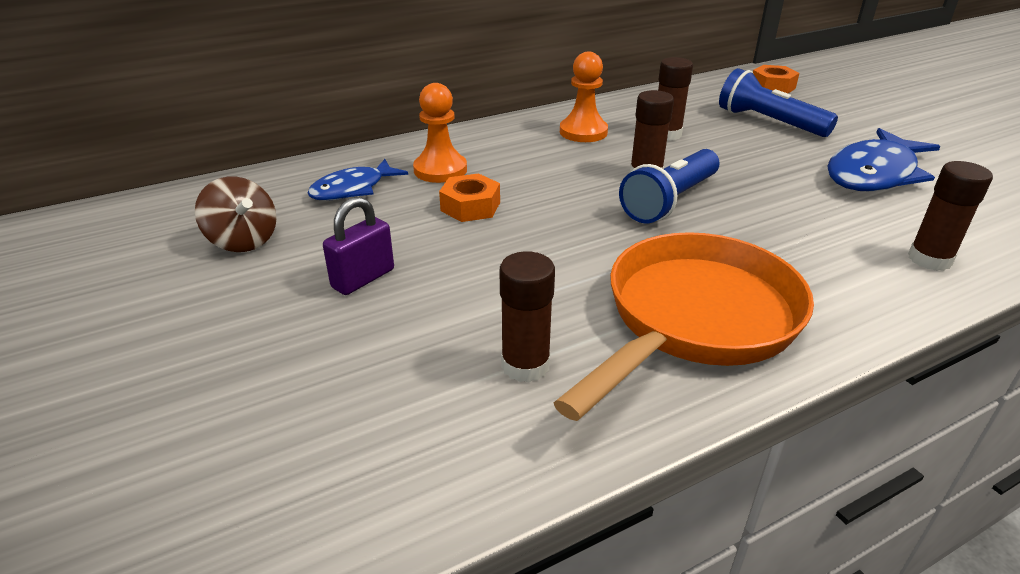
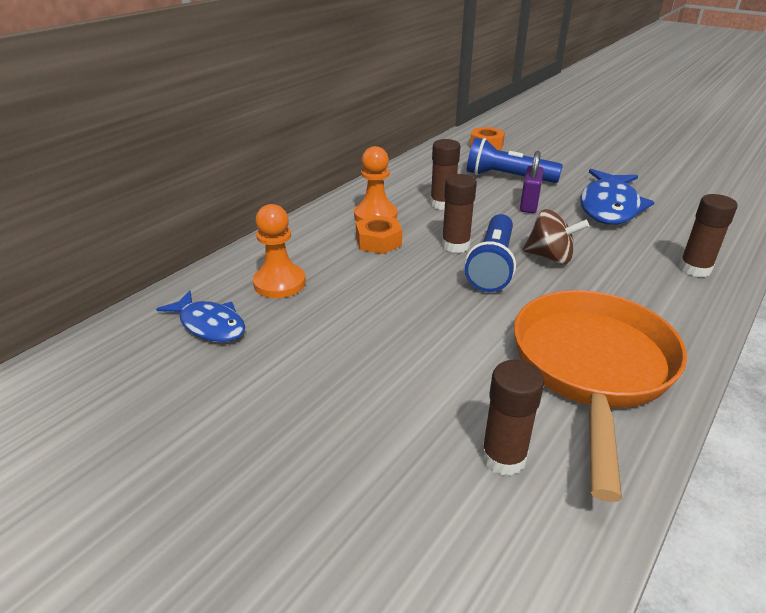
camera: 25 degrees left, 0 degrees up
(243, 241) = (137, 416): brown spinning top -> brown spinning top (550, 257)
(353, 189) = (209, 325): blue fish -> blue fish turned 75 degrees counterclockwise
(363, 278) = (295, 419): purple padlock -> purple padlock (529, 205)
(470, 206) = (336, 314): orange nut -> orange nut (378, 241)

